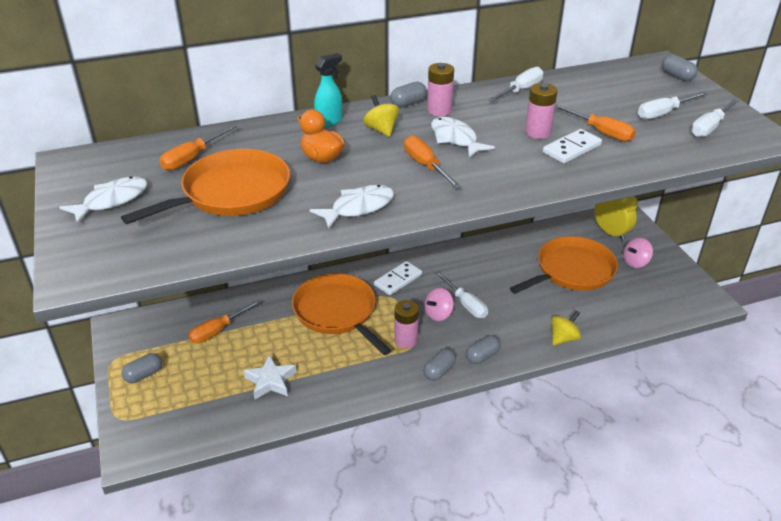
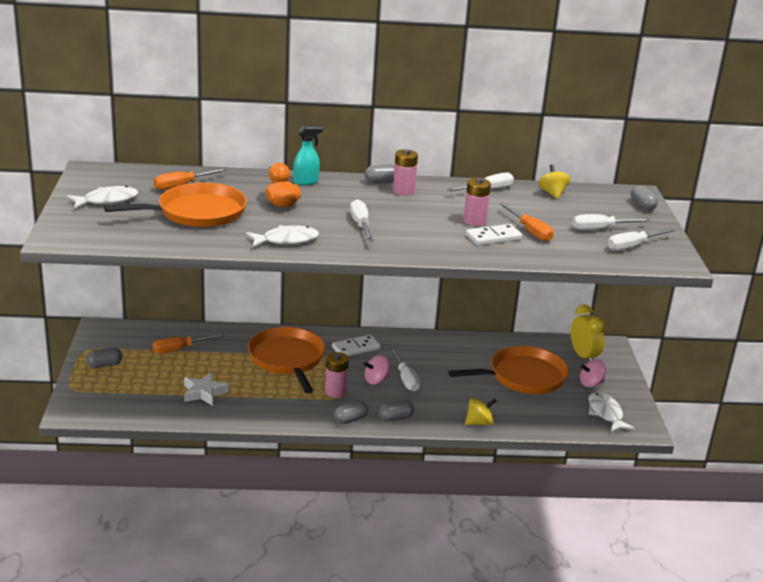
camera: 15 degrees right, 10 degrees down
(381, 130) = (344, 195): yellow spinning top -> yellow spinning top (552, 193)
(426, 166) = (361, 225): orange screwdriver -> white screwdriver
(455, 139) = (400, 212): white fish -> white fish (605, 413)

